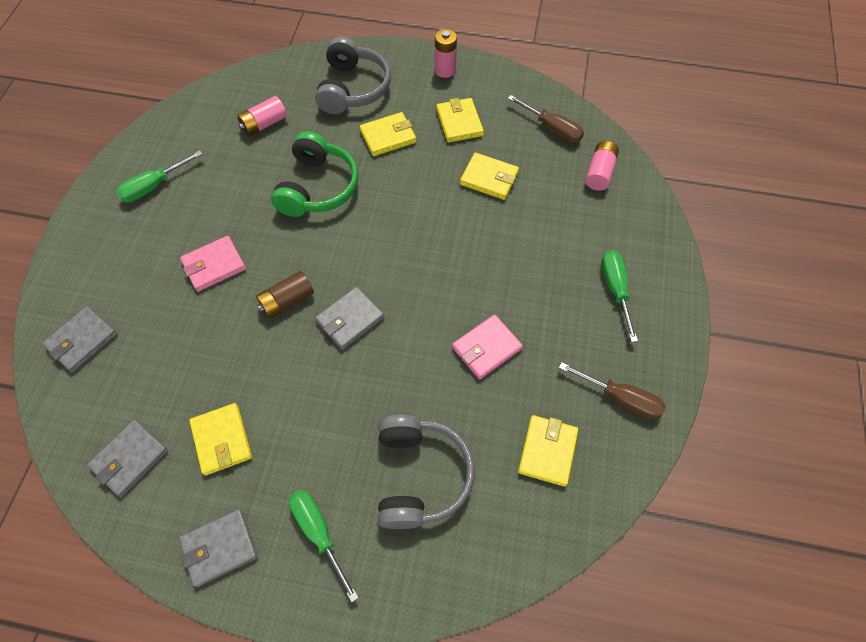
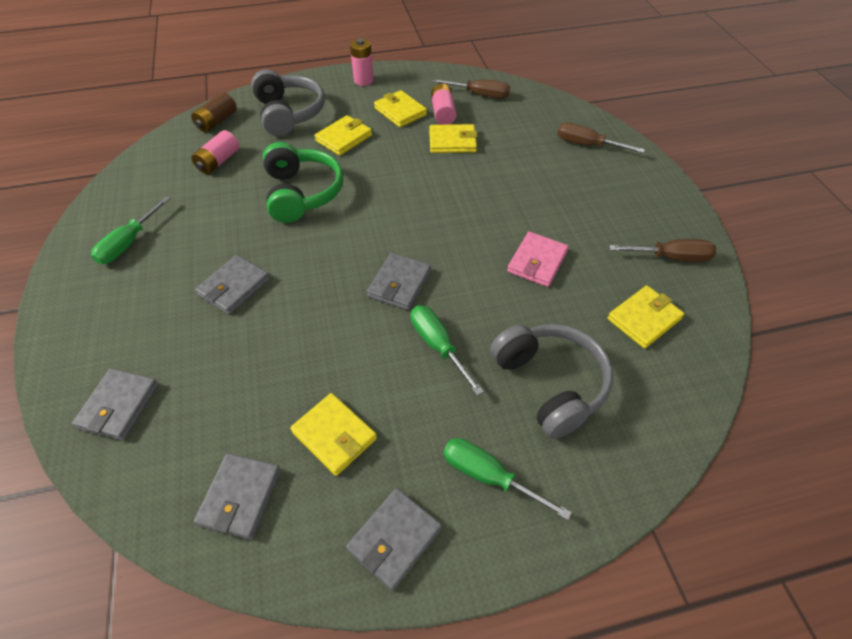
camera: 25 degrees left, 10 degrees down
(214, 265) = (234, 287): pink wallet -> grey wallet
(287, 301) = (328, 290): brown battery -> brown battery (217, 121)
(547, 451) = (644, 319): yellow wallet -> yellow wallet turned 60 degrees clockwise
(599, 172) = (538, 112): pink battery -> pink battery (443, 113)
(615, 290) = (609, 185): green screwdriver -> green screwdriver (438, 346)
(625, 233) = (587, 145): none -> brown screwdriver

